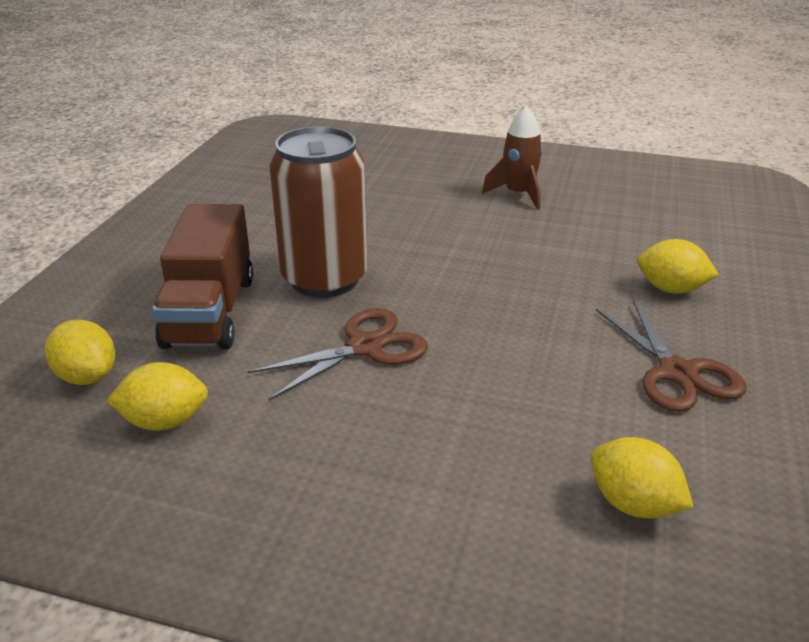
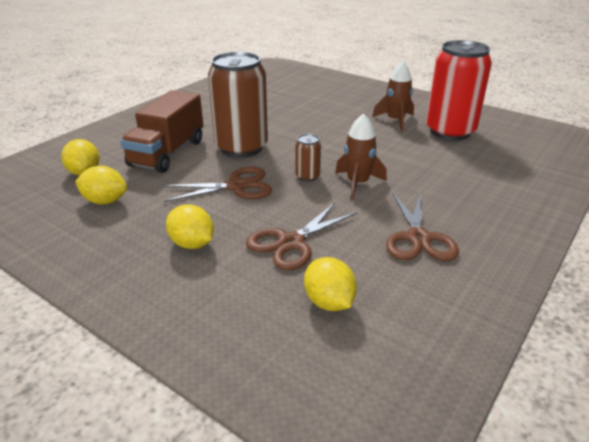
camera: 20 degrees right, 0 degrees up
(459, 308) = (307, 176): none -> brown can
(513, 422) = (291, 242): none -> brown scissors
(537, 305) = (357, 183): none -> brown rocket
(602, 199) = (450, 131): none -> red can
(671, 289) = (454, 190): yellow lemon -> yellow lemon (192, 244)

